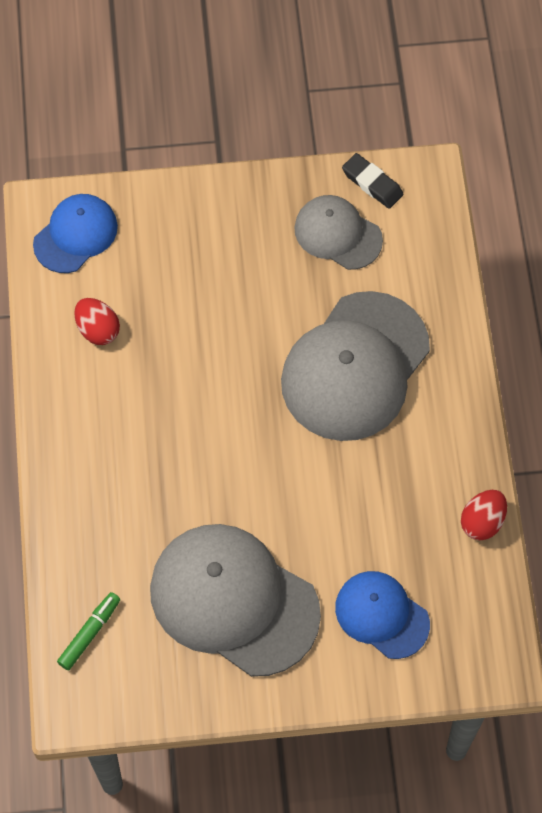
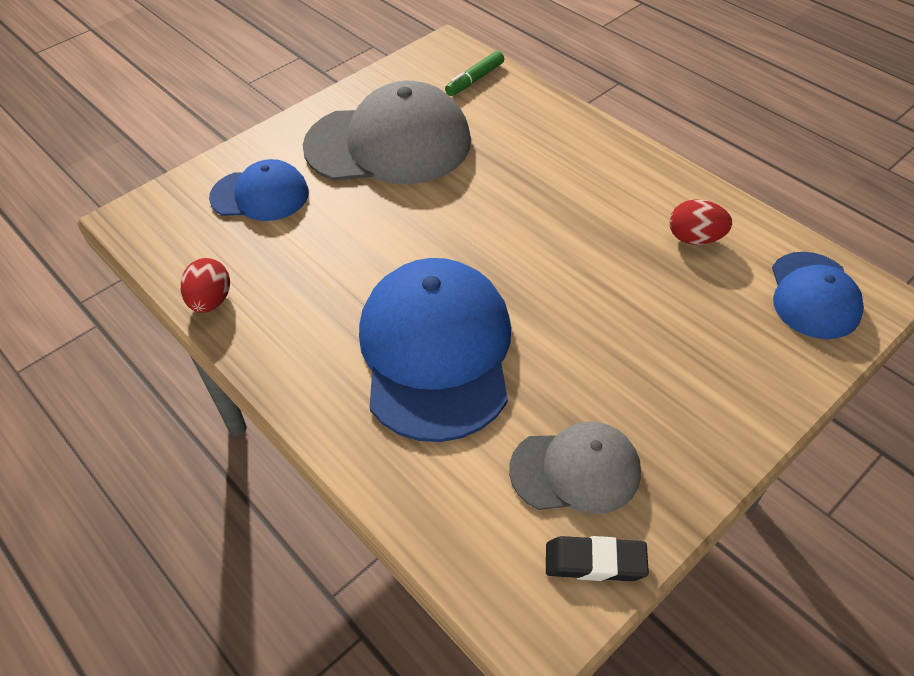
camera: 145 degrees right, 15 degrees down
(89, 633) = (475, 80): green marker -> green marker turned 45 degrees clockwise
(355, 367) = (436, 352): grey cap -> blue cap

